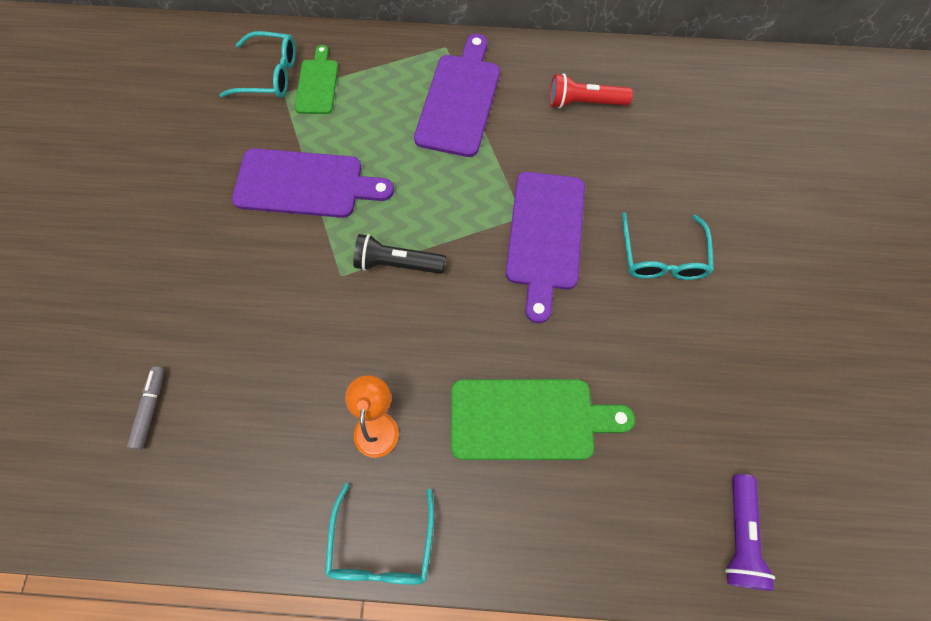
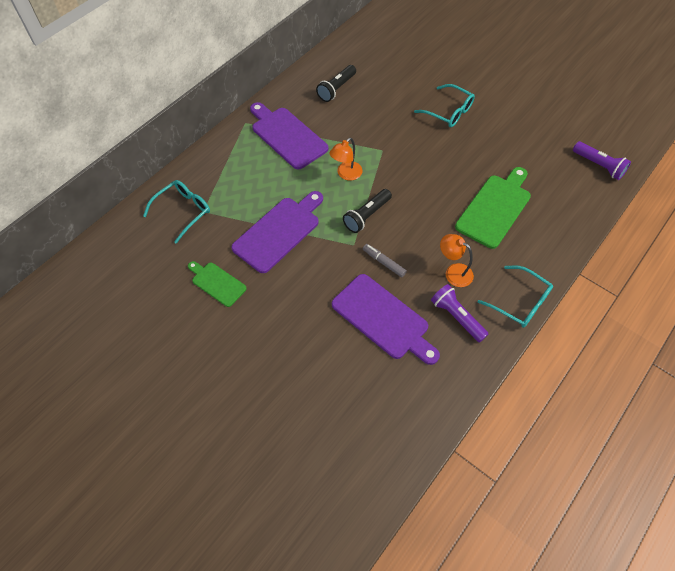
camera: 55 degrees left, 10 degrees down
(150, 408) = (366, 377): grey marker -> grey marker (384, 262)
(304, 470) = (457, 317): none -> purple flashlight
(317, 84) = (213, 192): green cutting board -> green cutting board (217, 283)
(448, 200) = (346, 174): none -> orange lamp
(545, 236) = (401, 147): purple cutting board -> purple cutting board (383, 319)
(584, 102) = (336, 89): red flashlight -> black flashlight

